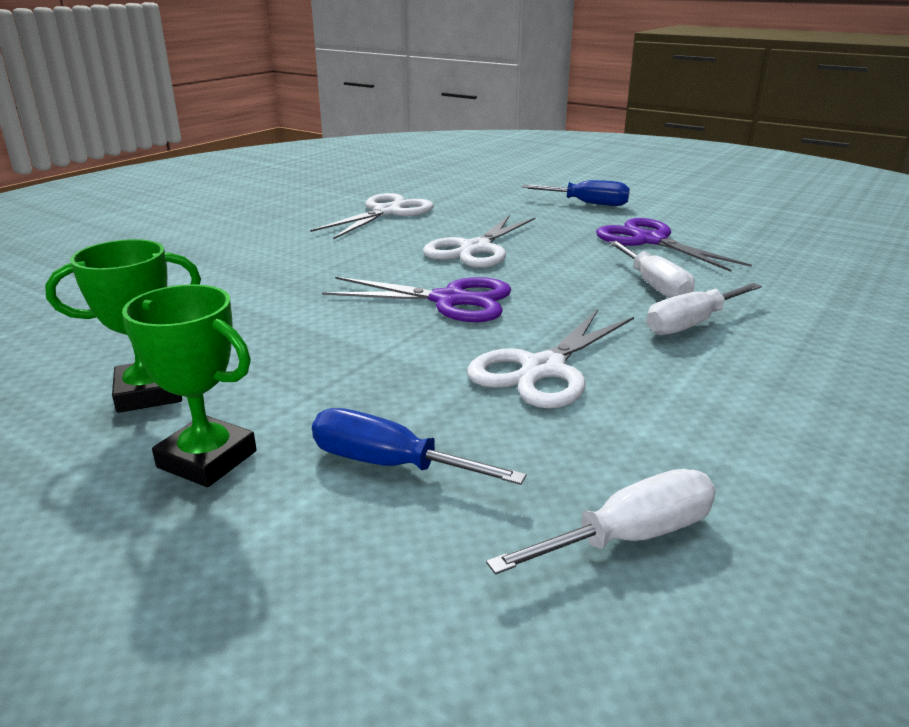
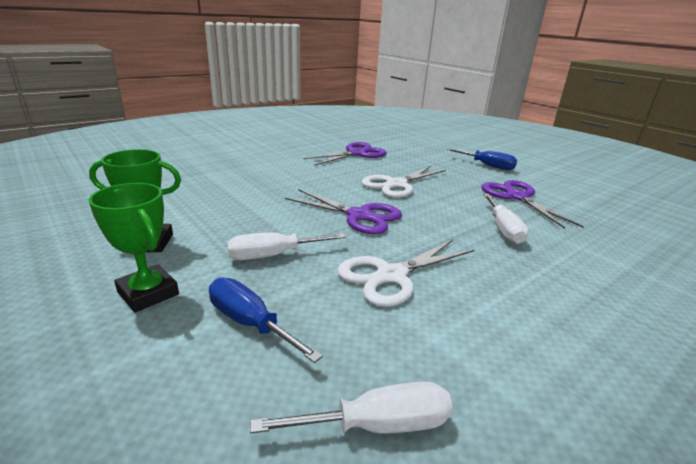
camera: 15 degrees right, 0 degrees up
(387, 212) = (356, 153): white scissors -> purple scissors
(691, 324) = (516, 262): white screwdriver -> white screwdriver (273, 255)

